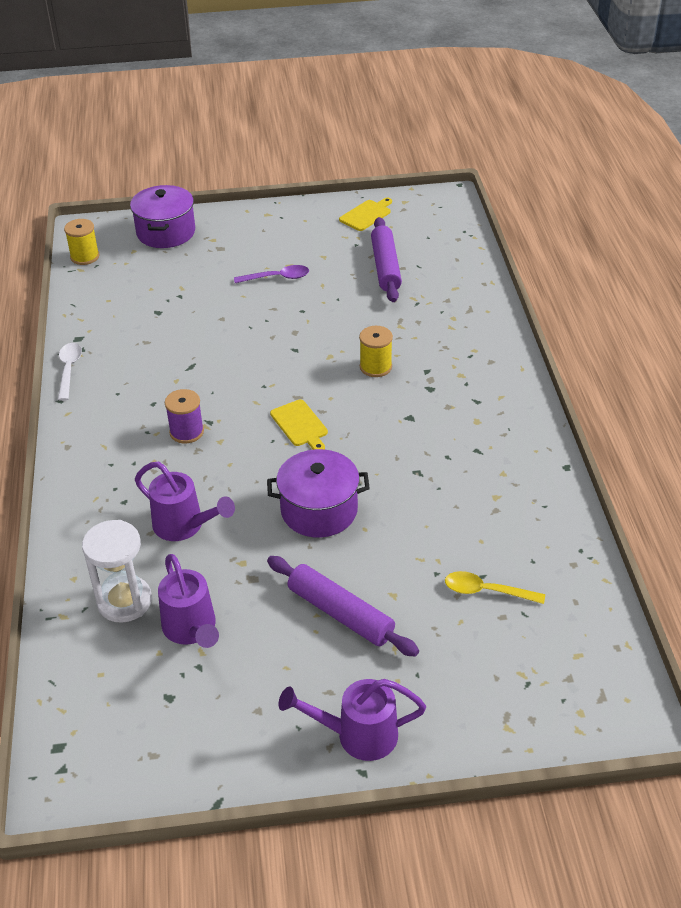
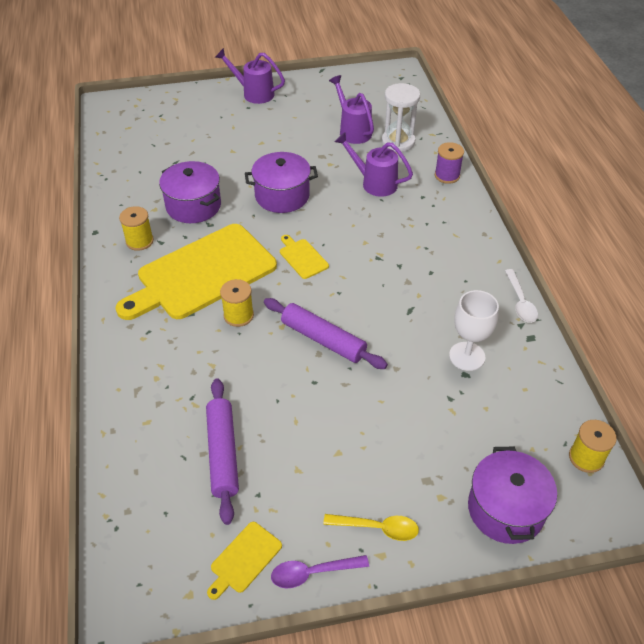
camera: 175 degrees right, 5 degrees up
(149, 325) = (467, 356): none -> white goblet
(186, 432) = (394, 248): purple spool -> purple spool (447, 175)
(277, 278) = (348, 430): purple spoon -> purple spoon (313, 573)
(340, 613) = (265, 141): purple rolling pin -> purple rolling pin (323, 339)
(358, 735) = (254, 93): purple watering can -> purple watering can turned 150 degrees counterclockwise
(420, 410) = (202, 274): none -> yellow cutting board
(442, 499) = (193, 206): none -> purple pot
(486, 591) = (173, 154): yellow spoon -> yellow spoon (377, 528)
(504, 452) = (139, 241): none -> yellow spool

